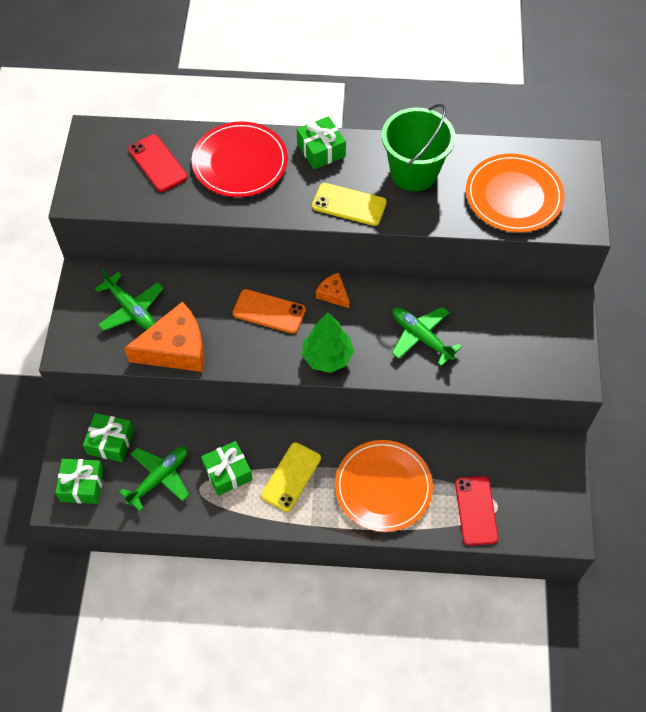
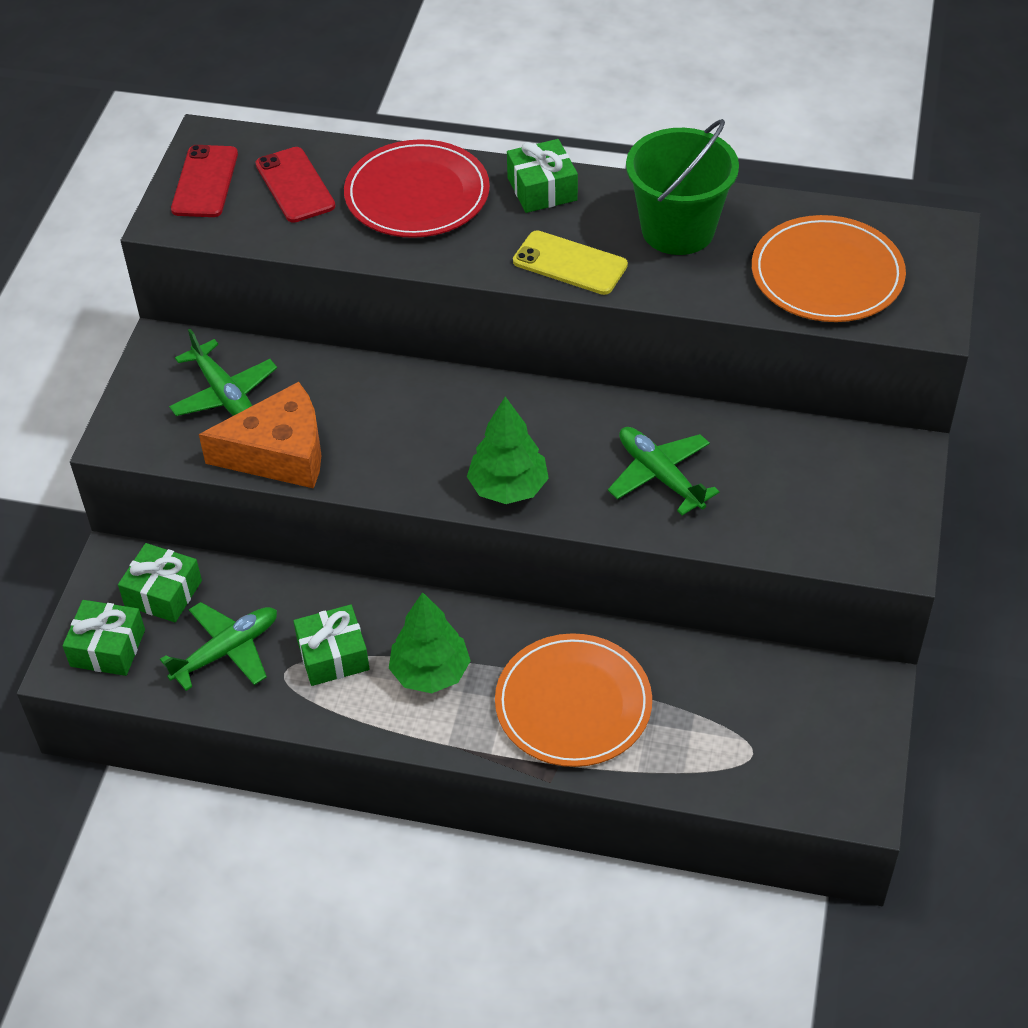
camera: 10 degrees right, 10 degrees down
(269, 312) = (431, 417): orange phone -> none
(291, 477) = (430, 672): yellow phone -> green tree
(333, 294) = (534, 403): orange cheese -> none
(476, 510) = (716, 755): red phone -> red phone (205, 182)

